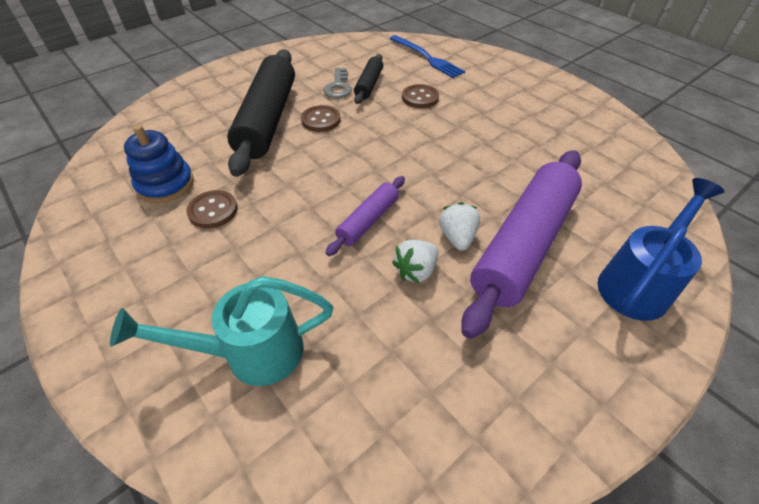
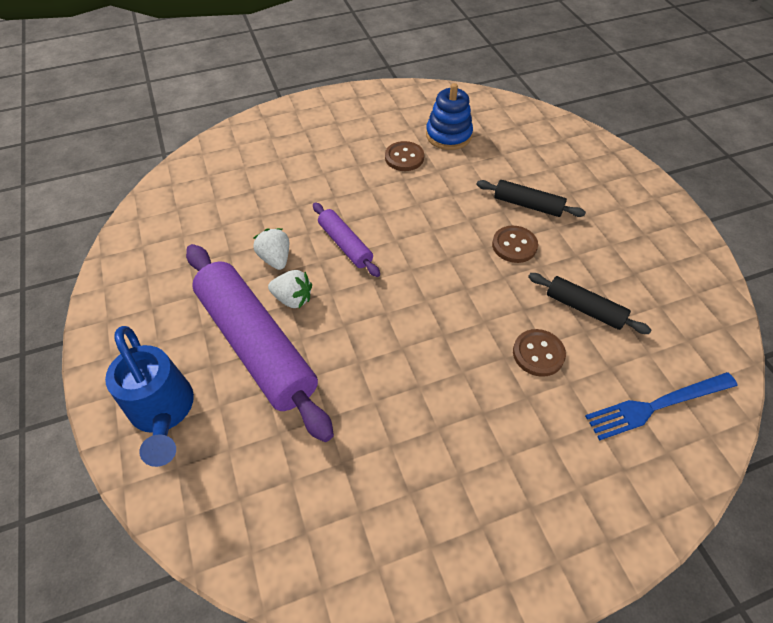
camera: 110 degrees right, 5 degrees up
(250, 353) = (265, 162): turquoise watering can -> none
(267, 120) = (527, 205): black rolling pin -> black rolling pin, size x0.49
(338, 87) = (585, 276): grey key -> none

